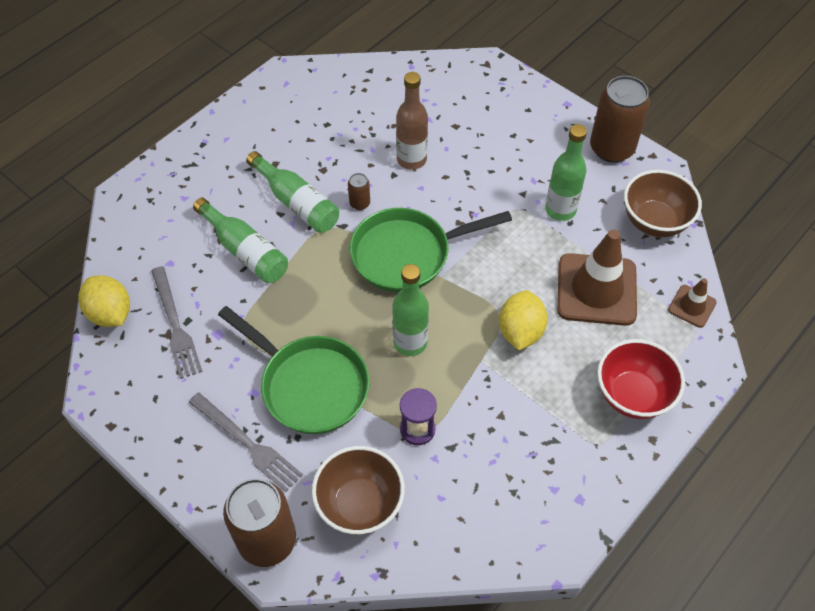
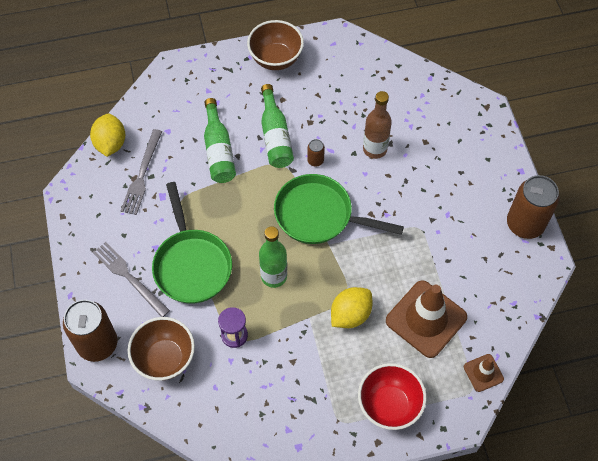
camera: 35 degrees right, 5 degrees up
(247, 443) = (129, 277): grey fork -> grey fork turned 150 degrees clockwise
(560, 210) = (448, 247): green bottle -> none
(654, 222) = (509, 297): brown bowl -> brown bowl (276, 59)

